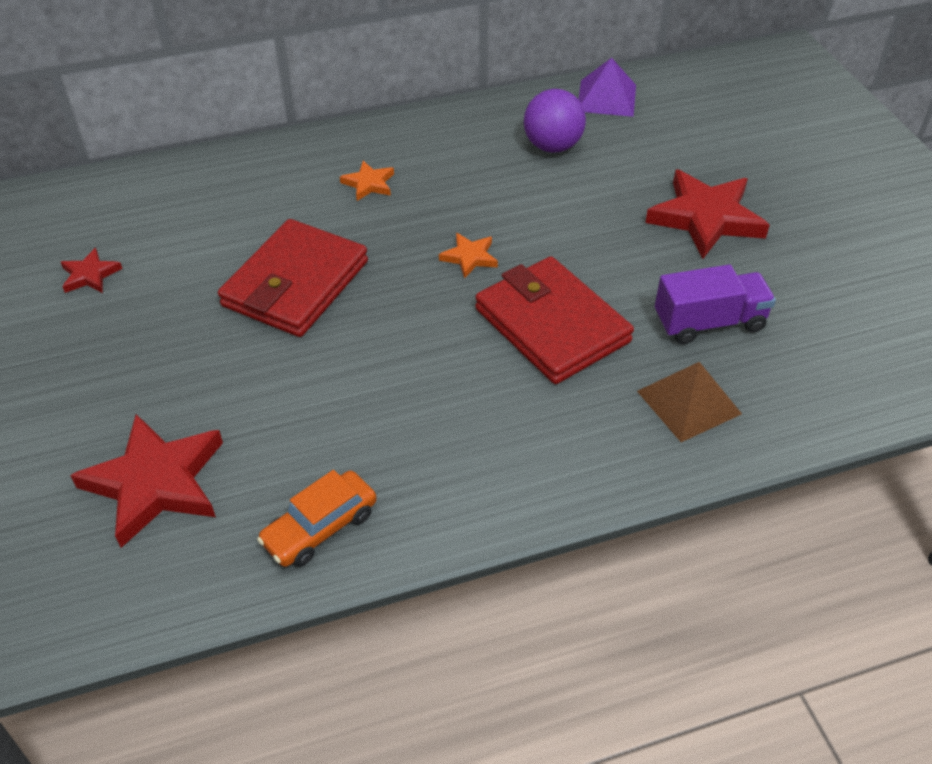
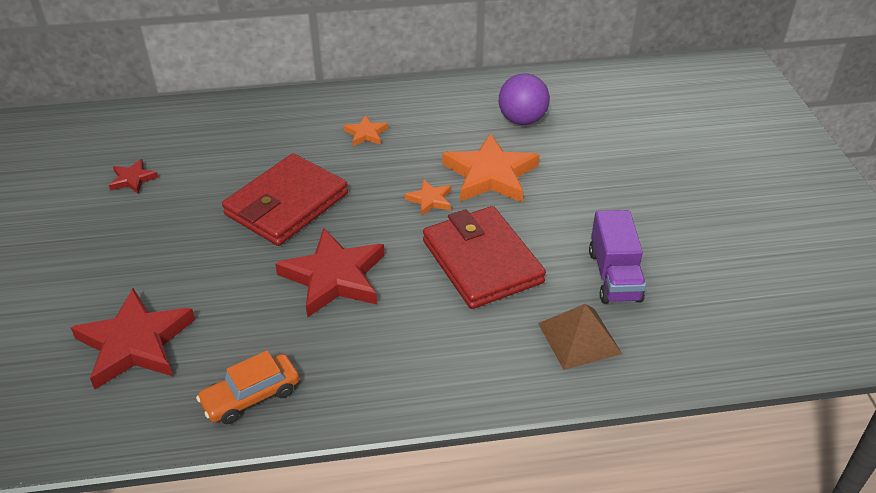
camera: 10 degrees right, 5 degrees down
(533, 218) = (490, 175): none -> orange star
(606, 98) = (577, 86): purple pyramid -> none
(706, 218) = (635, 191): red star -> red star (334, 277)
(709, 322) = (614, 276): purple truck -> purple truck turned 90 degrees clockwise

